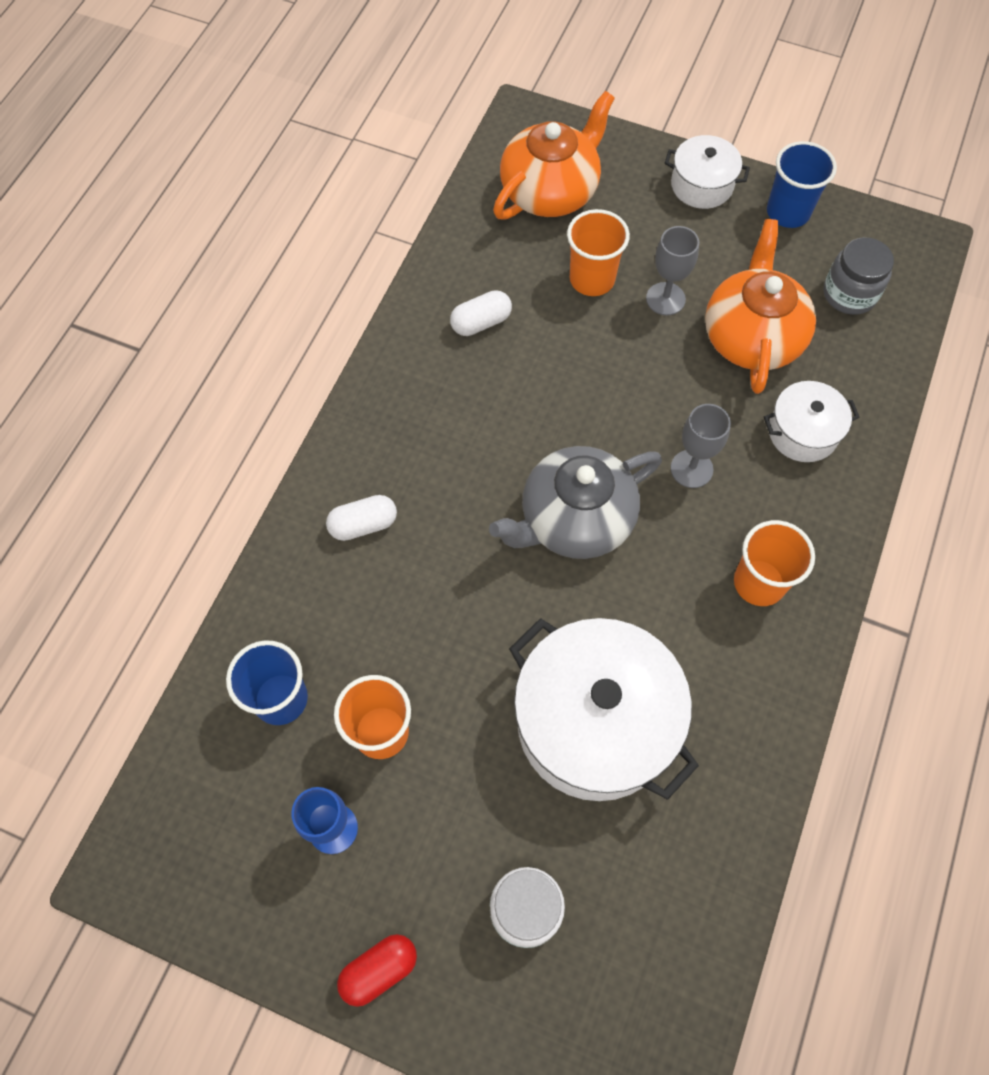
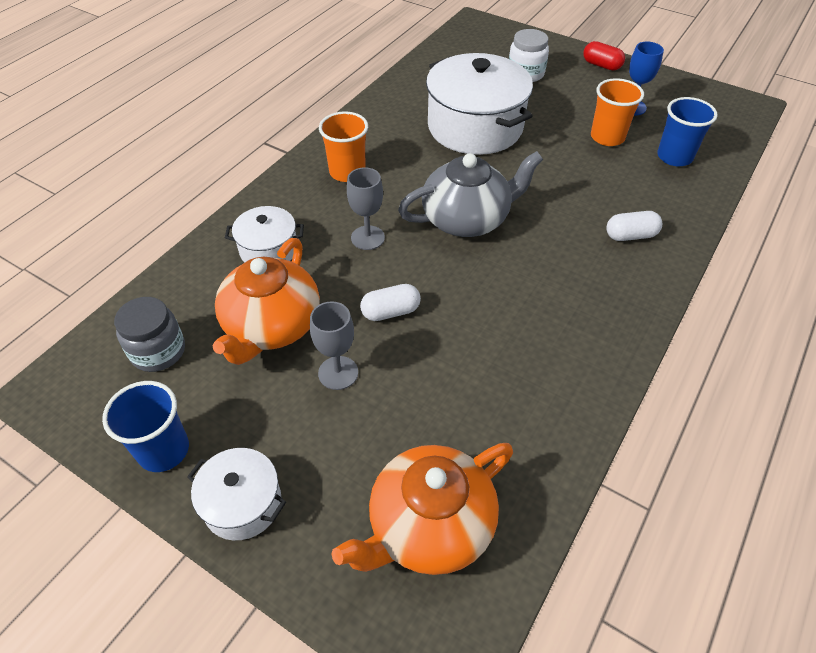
camera: 170 degrees left, 15 degrees down
(379, 970) = (601, 65): red capsule -> red capsule turned 60 degrees clockwise
(481, 322) = (528, 376): white capsule -> white capsule (390, 312)
(592, 279) = (406, 404): orange cup -> none

